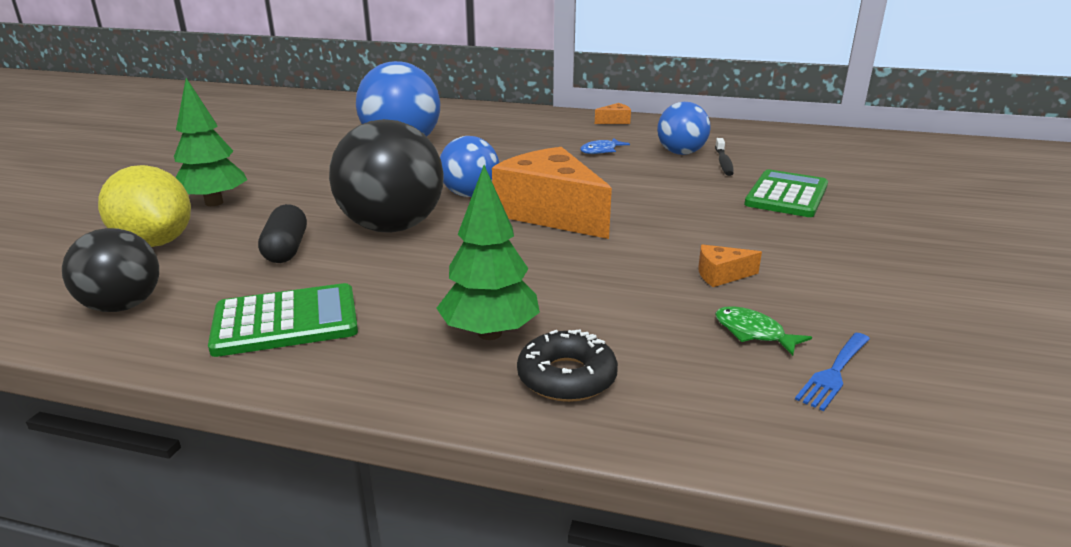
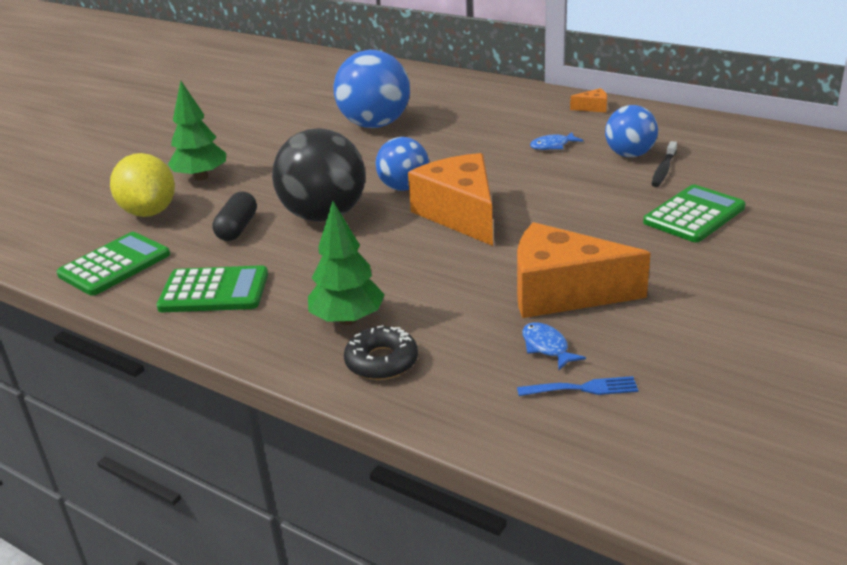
camera: 20 degrees right, 5 degrees up
(123, 306) = (114, 265): black ball -> green calculator
(721, 275) = (562, 292): orange cheese -> orange cheese, size x2.47
(753, 333) = (547, 347): green fish -> blue fish
(834, 373) = (583, 388): blue fork -> blue fork turned 150 degrees counterclockwise

